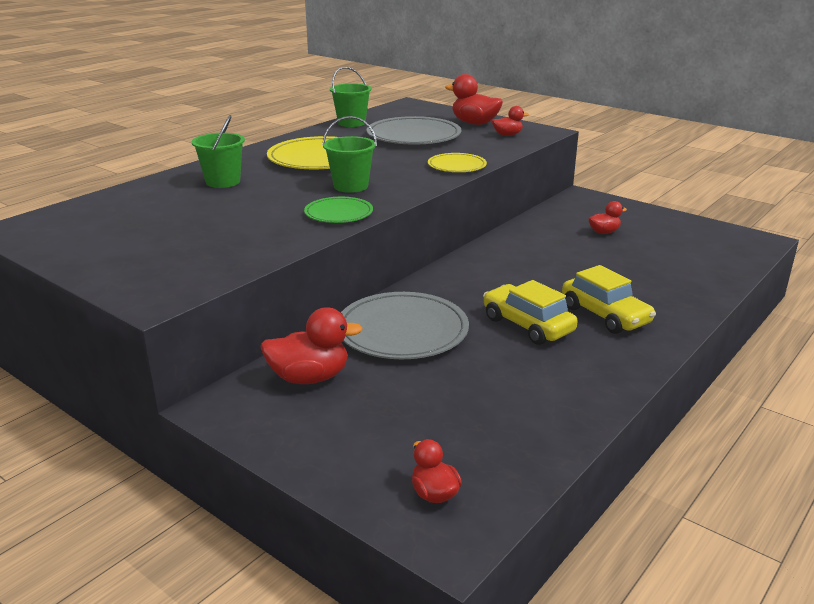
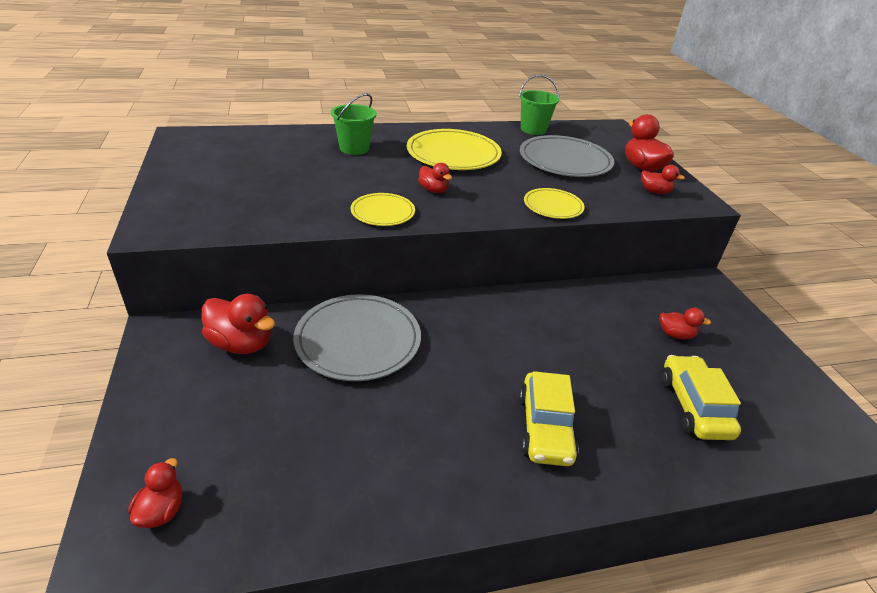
camera: 35 degrees right, 10 degrees up
(339, 213) = (383, 212): green plate -> yellow plate
(351, 186) = (433, 190): green bucket -> red duck
(527, 325) = (460, 395): yellow car -> yellow car (694, 406)

